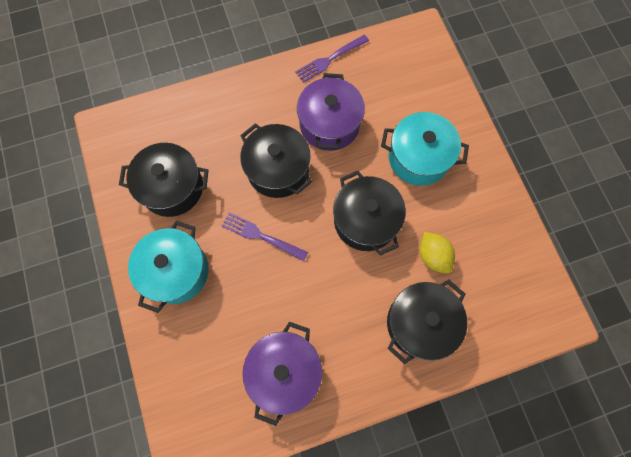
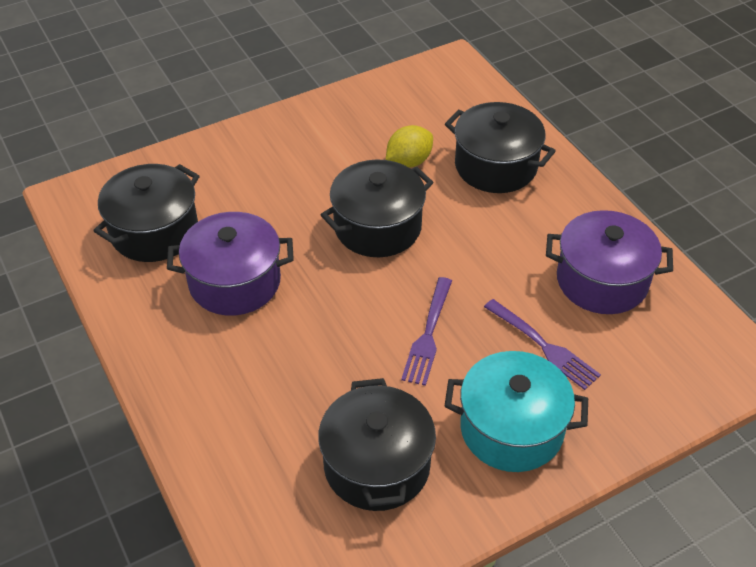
camera: 100 degrees left, 25 degrees down
(278, 170) = (319, 332): black pot -> black pot (154, 231)
(330, 59) = (118, 296): purple fork -> purple fork (543, 346)
(418, 158) = (276, 185): turquoise pot -> none

